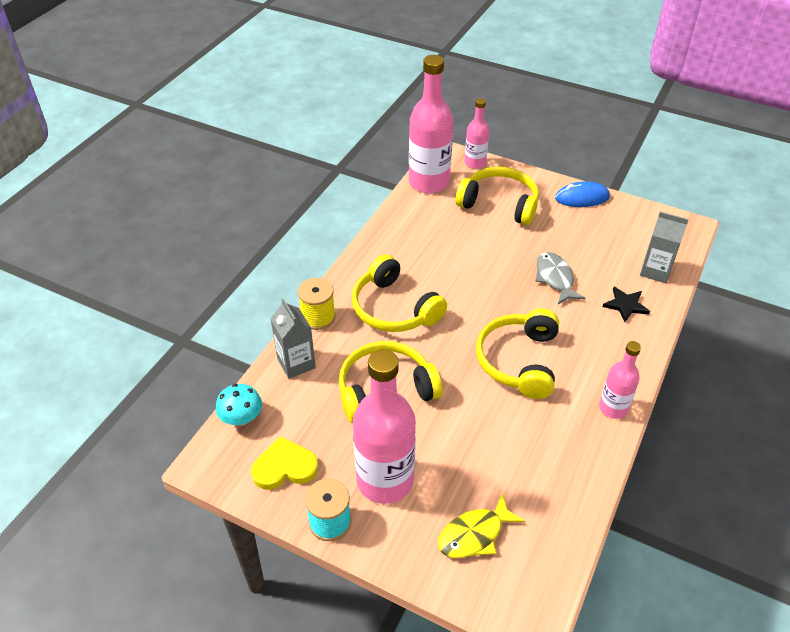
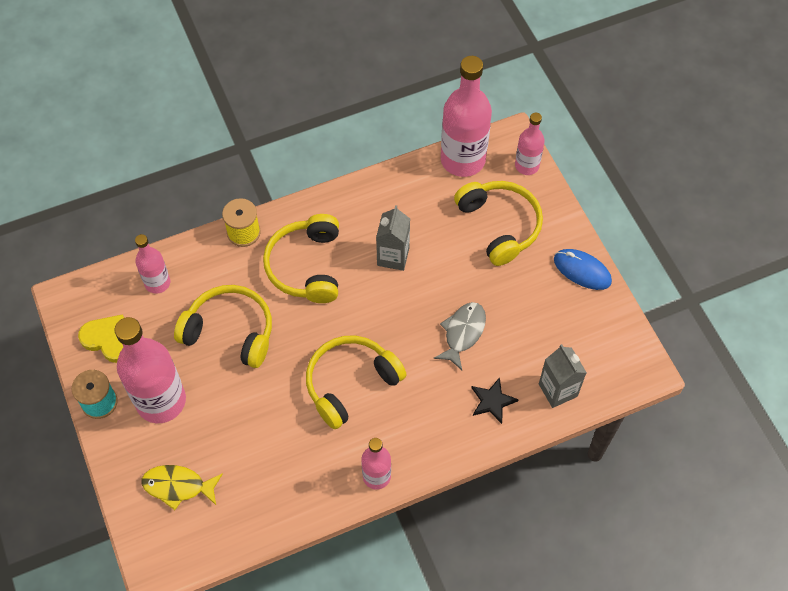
camera: 40 degrees right, 15 degrees up
(241, 418) = (116, 279): turquoise mushroom -> none
(283, 396) = (157, 283): none -> pink bottle
(296, 363) = (191, 261): grey carton -> grey carton (393, 256)

